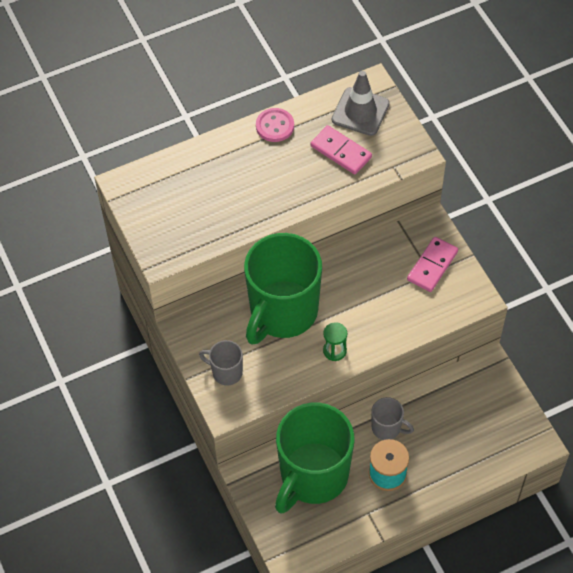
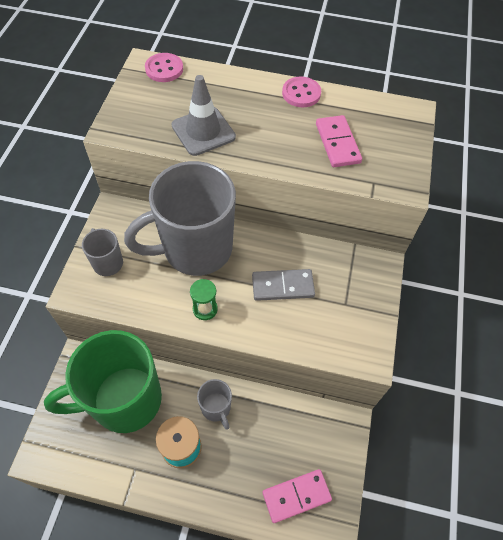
camera: 35 degrees right, 0 degrees up
(144, 178) = (164, 69): none -> pink button
(282, 312) = (195, 249): green mug -> grey mug
(360, 112) = (383, 124): grey traffic cone -> grey traffic cone (203, 131)
(374, 292) = (282, 286): none -> grey domino
(432, 266) = (352, 299): pink domino -> pink domino (296, 496)

